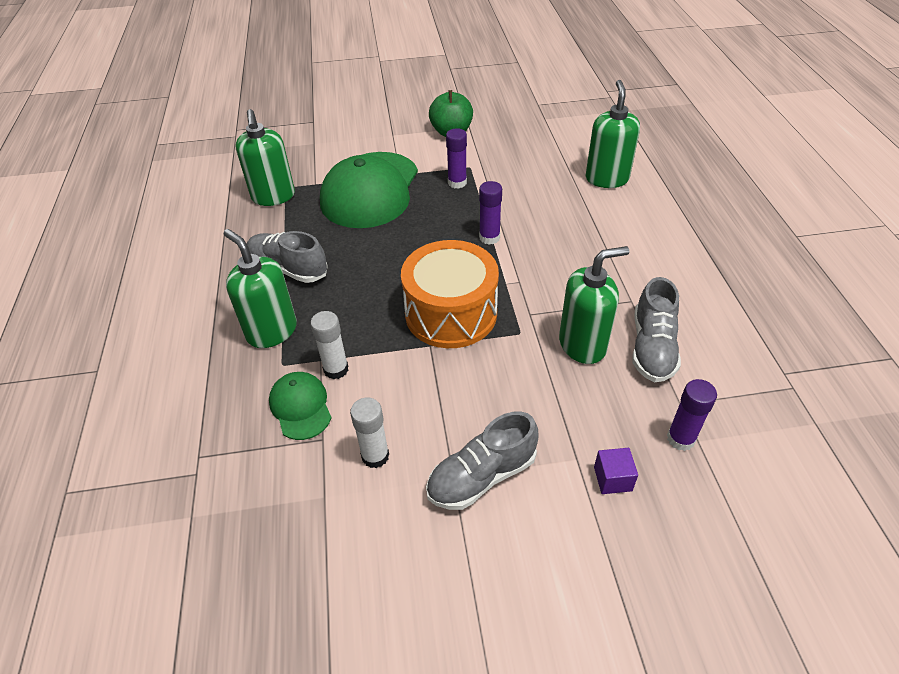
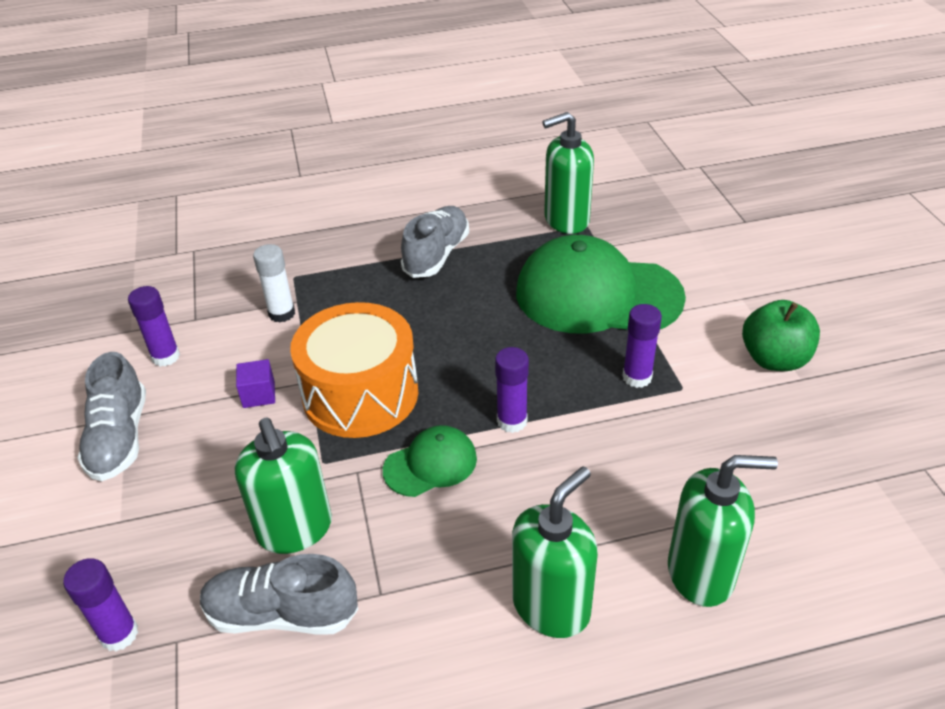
camera: 85 degrees right, 5 degrees down
(272, 331) = (340, 261): green soap dispenser -> green soap dispenser (551, 606)
(300, 407) = (236, 298): green cap -> green cap (430, 464)
(375, 456) = (165, 357): white glue stick -> purple glue stick
(482, 476) = (119, 438): grey shoe -> grey shoe turned 150 degrees counterclockwise
(612, 479) = (83, 555): purple cube -> purple cube (259, 394)

